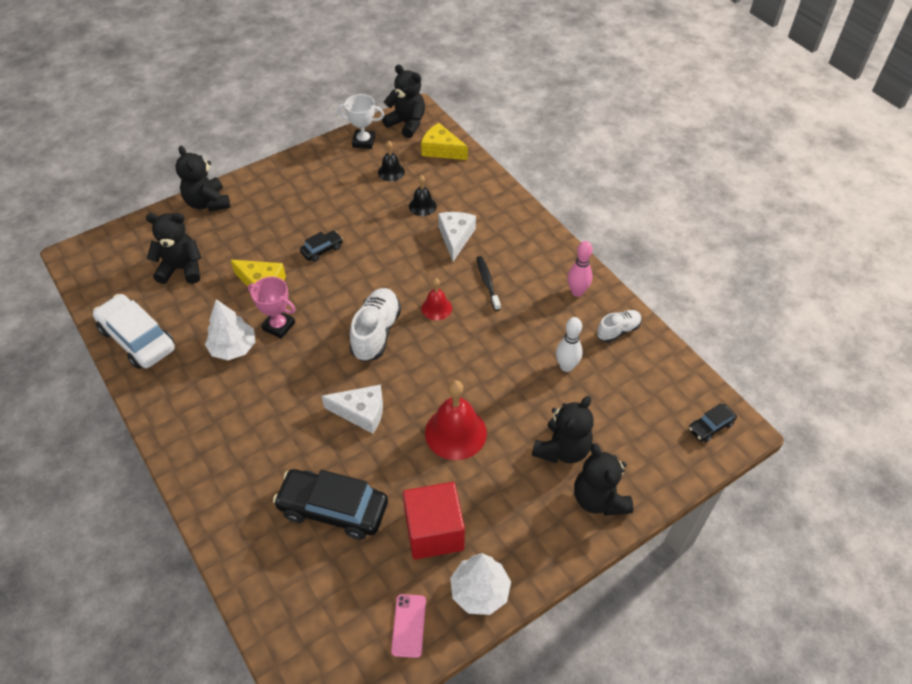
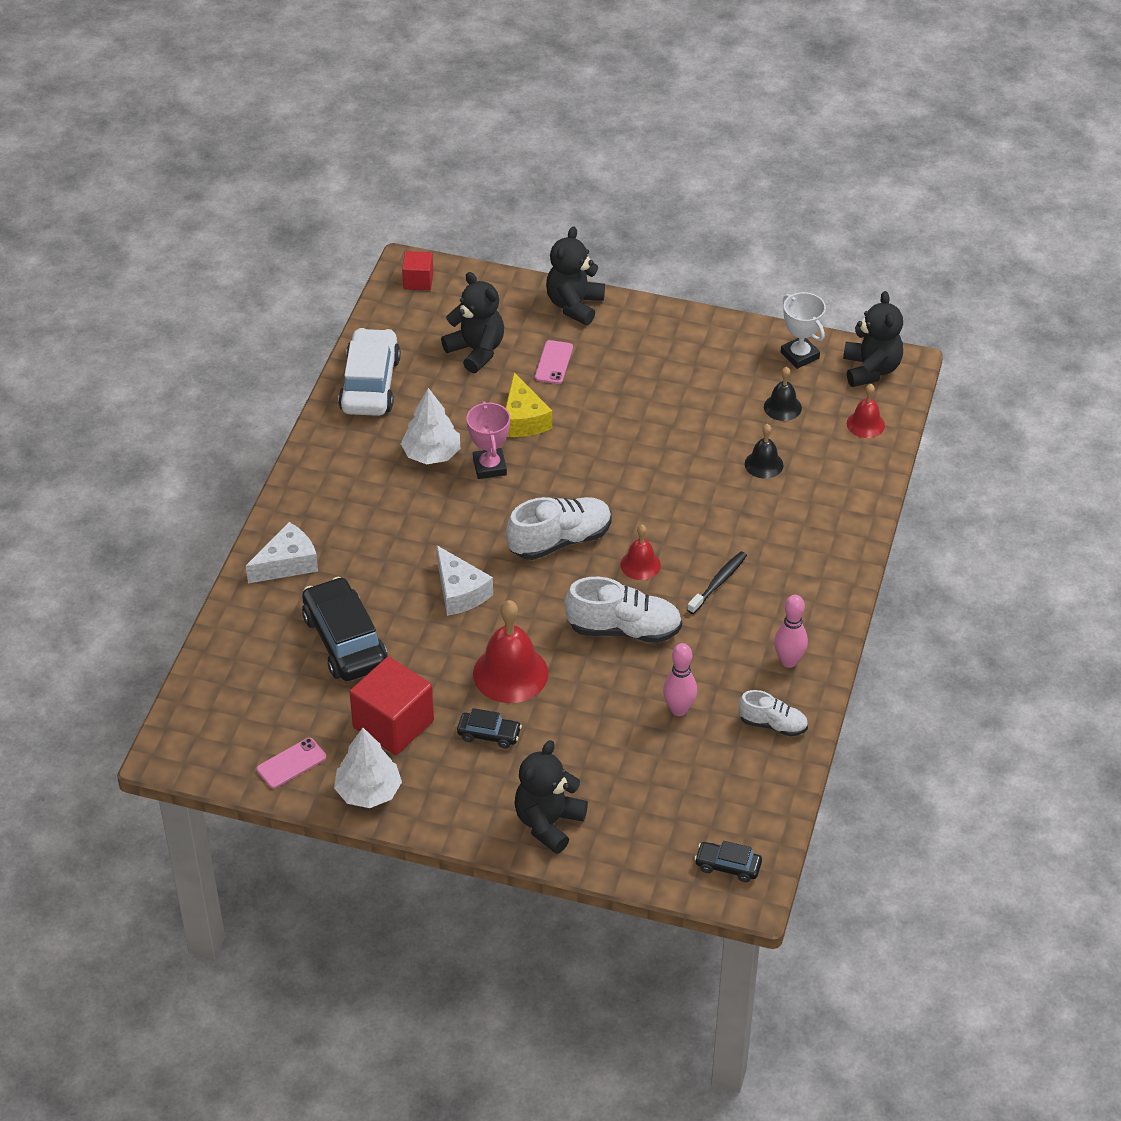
camera: 50 degrees right, 5 degrees down
(90, 257) = (418, 281): none -> red cube
(237, 241) = (554, 362): none -> pink phone
(322, 250) = (614, 430): black car -> black car (489, 734)
(441, 150) = (865, 424): yellow cheese -> red bell
(455, 238) = (750, 519): white cheese -> white cheese (287, 563)
(478, 350) = (624, 629): none -> white shoe
(562, 449) = (575, 764): black teddy bear -> none
(566, 366) = (679, 709): white bowling pin -> pink bowling pin

